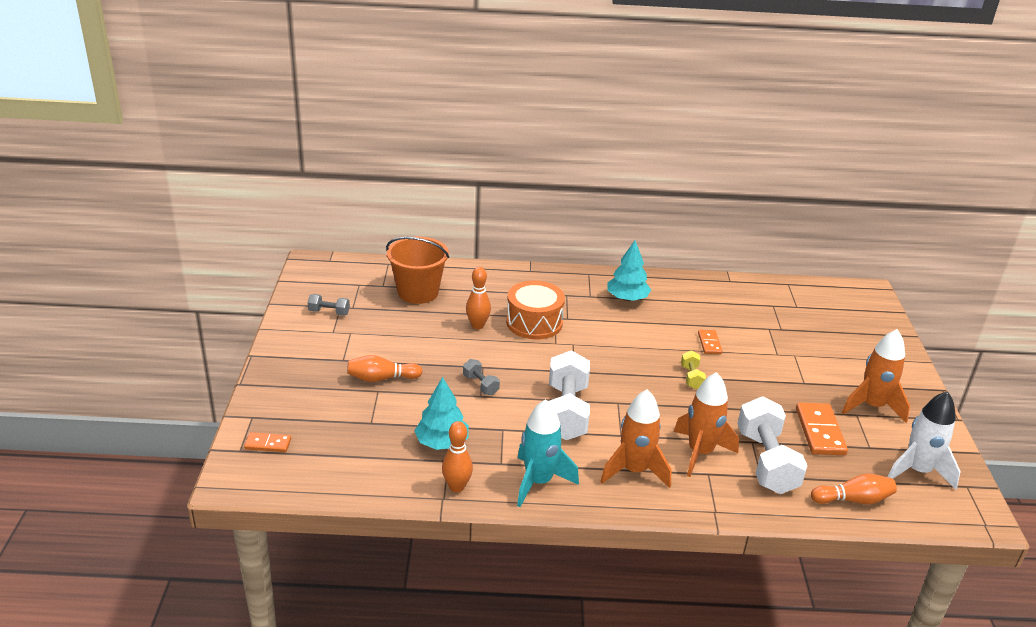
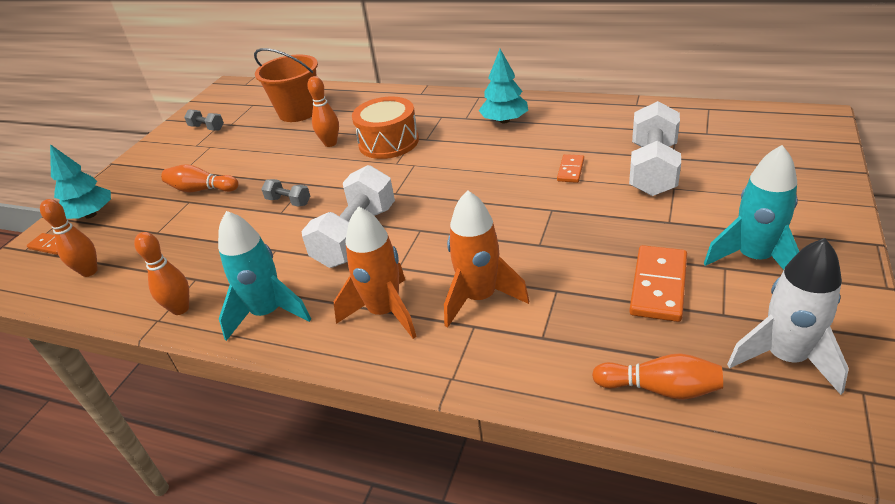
camera: 25 degrees right, 5 degrees up
(335, 464) = (89, 271): none -> orange bowling pin
(442, 442) = (204, 258): turquoise tree -> turquoise tree (91, 215)
(480, 385) = (288, 201): grey dumbbell -> grey dumbbell turned 45 degrees counterclockwise
(691, 377) = (525, 207): yellow dumbbell -> none
(766, 461) = (560, 319): white dumbbell -> white dumbbell (653, 169)
(872, 406) = (754, 258): orange rocket -> turquoise rocket

